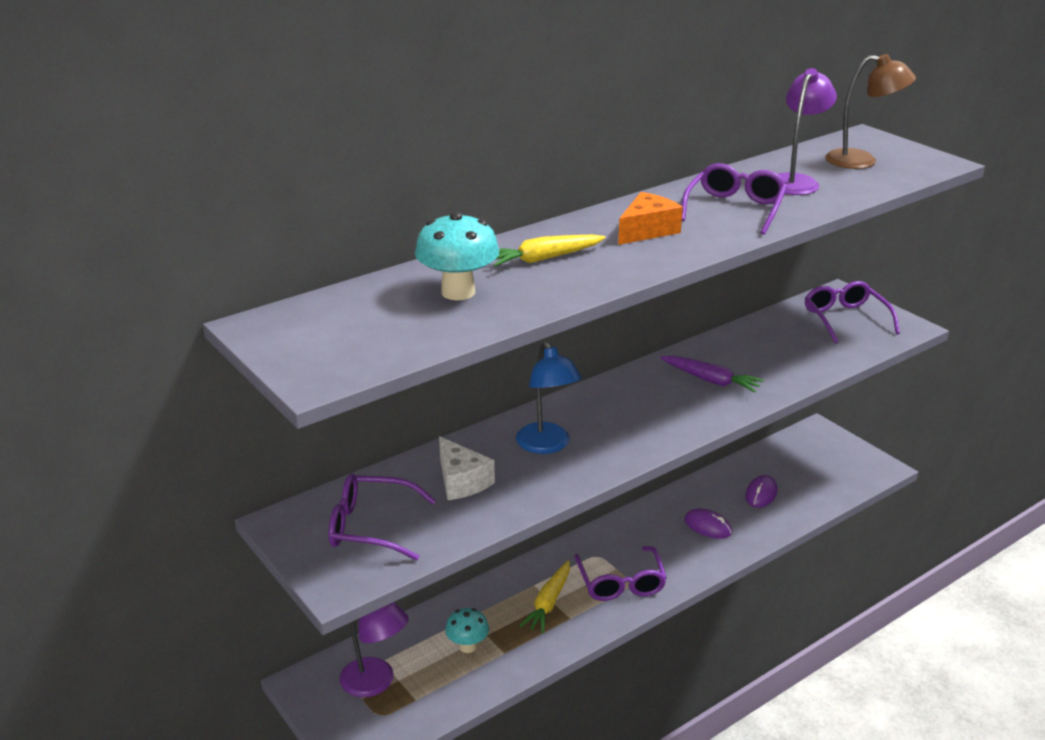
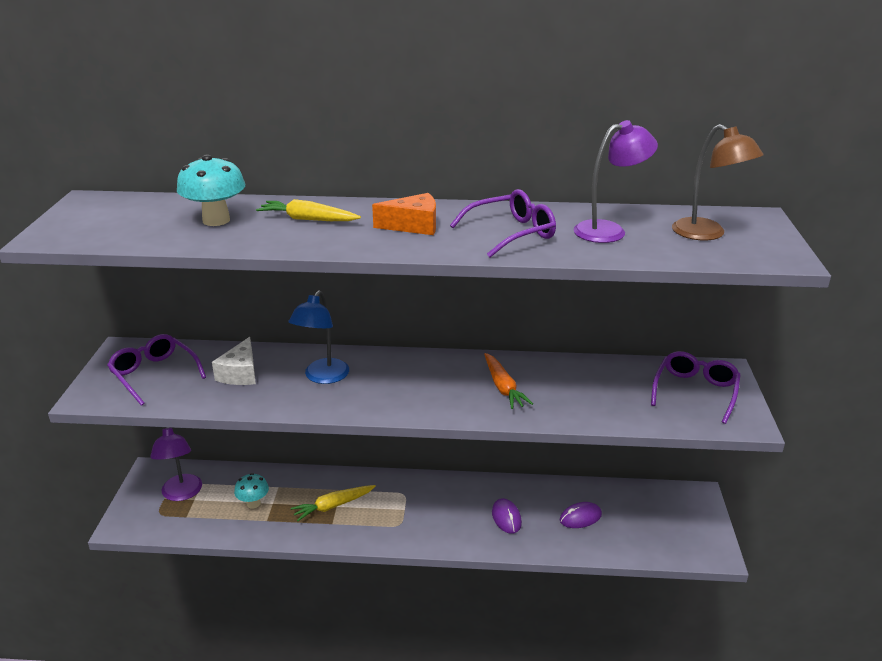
camera: 40 degrees right, 0 degrees up
(621, 583) = (393, 521): purple glasses -> none
(711, 380) = (503, 387): purple carrot -> orange carrot

